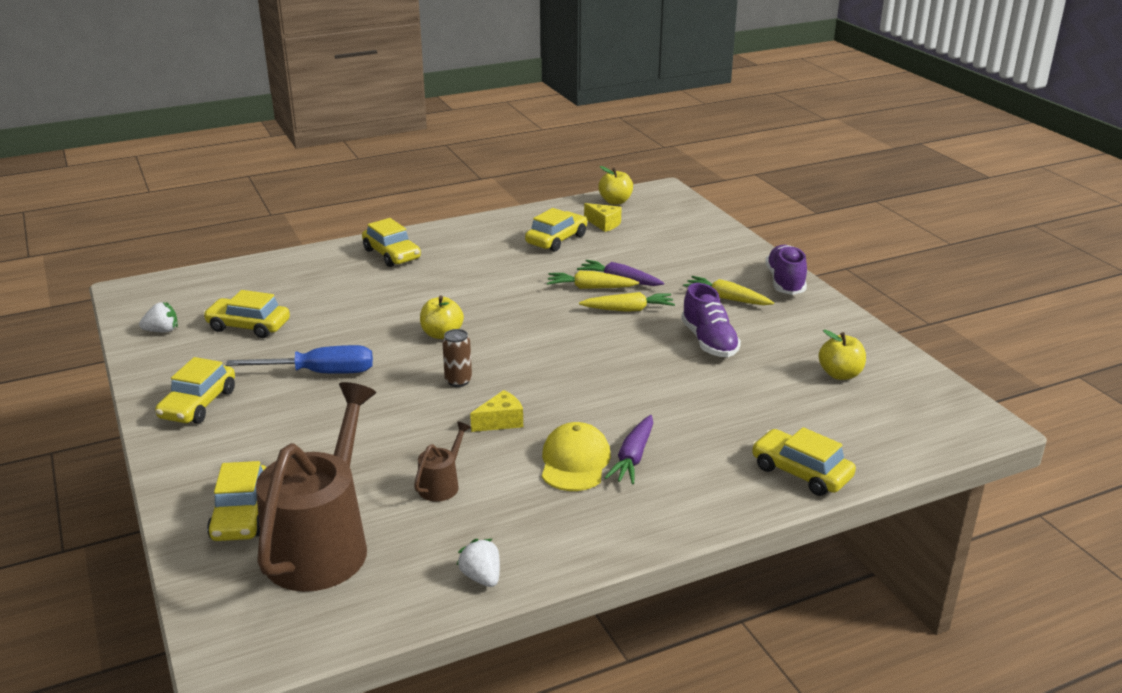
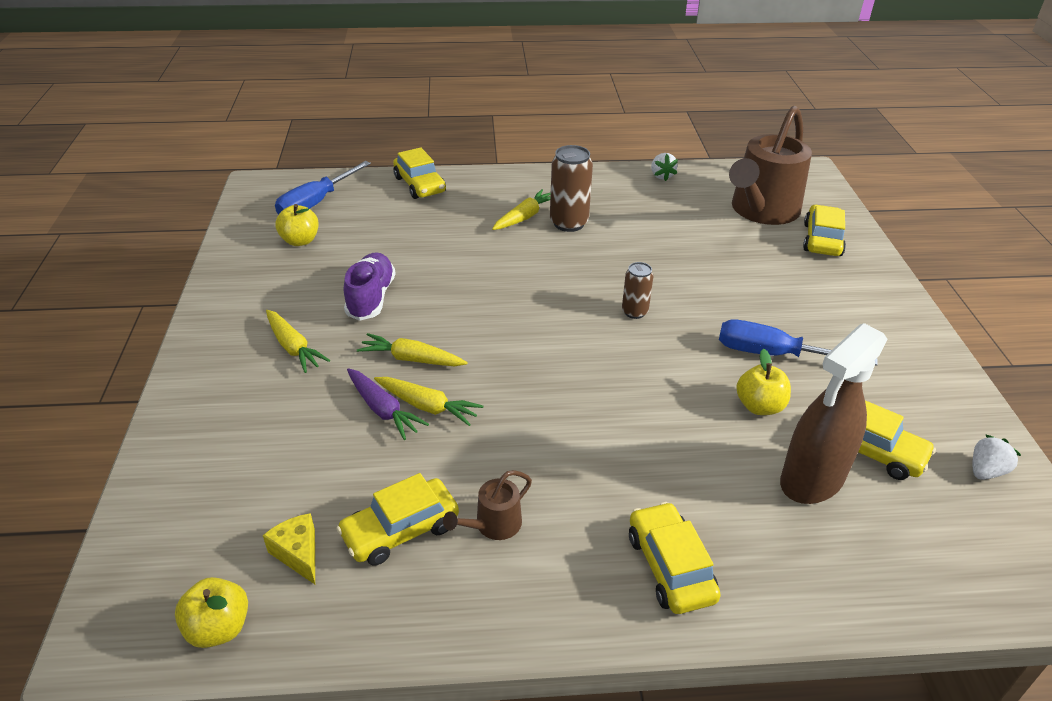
camera: 160 degrees left, 10 degrees up
(162, 331) = (985, 471): white strawberry -> white strawberry turned 135 degrees clockwise
(198, 404) = (893, 345): yellow car -> none
(298, 303) = (811, 480): none -> brown spray bottle
(442, 334) = (634, 376): yellow apple -> yellow apple (759, 406)
(442, 484) = (673, 229): brown watering can -> brown watering can (493, 525)
(501, 421) = (610, 265): yellow cheese -> none
(575, 462) = (568, 223): yellow cap -> brown can
(633, 457) = (524, 217): purple carrot -> yellow carrot
(785, 282) = (204, 354): purple shoe -> none
(885, 418) = (316, 203): none -> blue screwdriver

